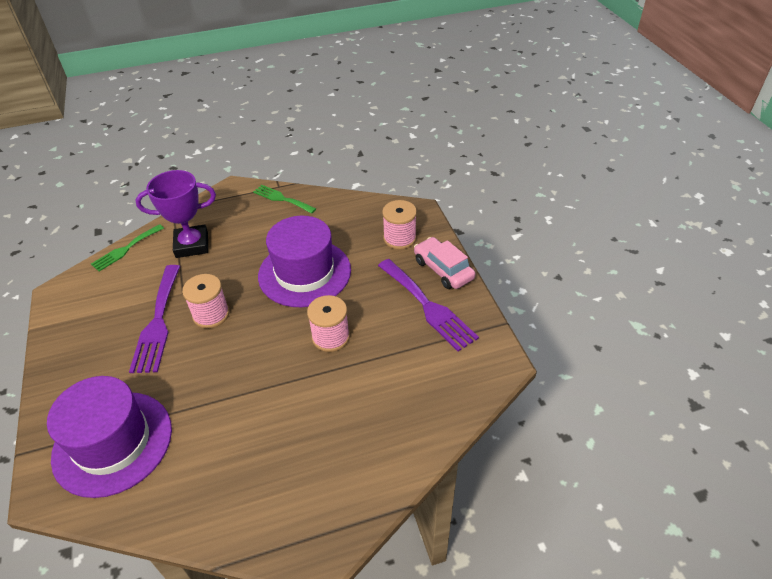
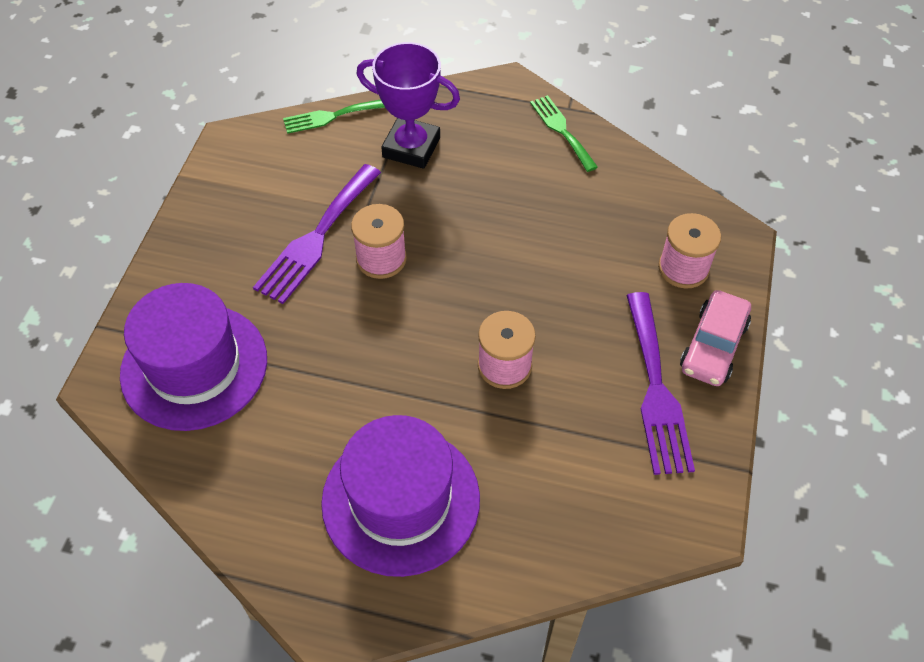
camera: 30 degrees right, 10 degrees up
(304, 273) = (526, 257): purple hat -> purple hat (401, 500)
(443, 269) = (713, 346): pink car -> pink car turned 150 degrees counterclockwise

